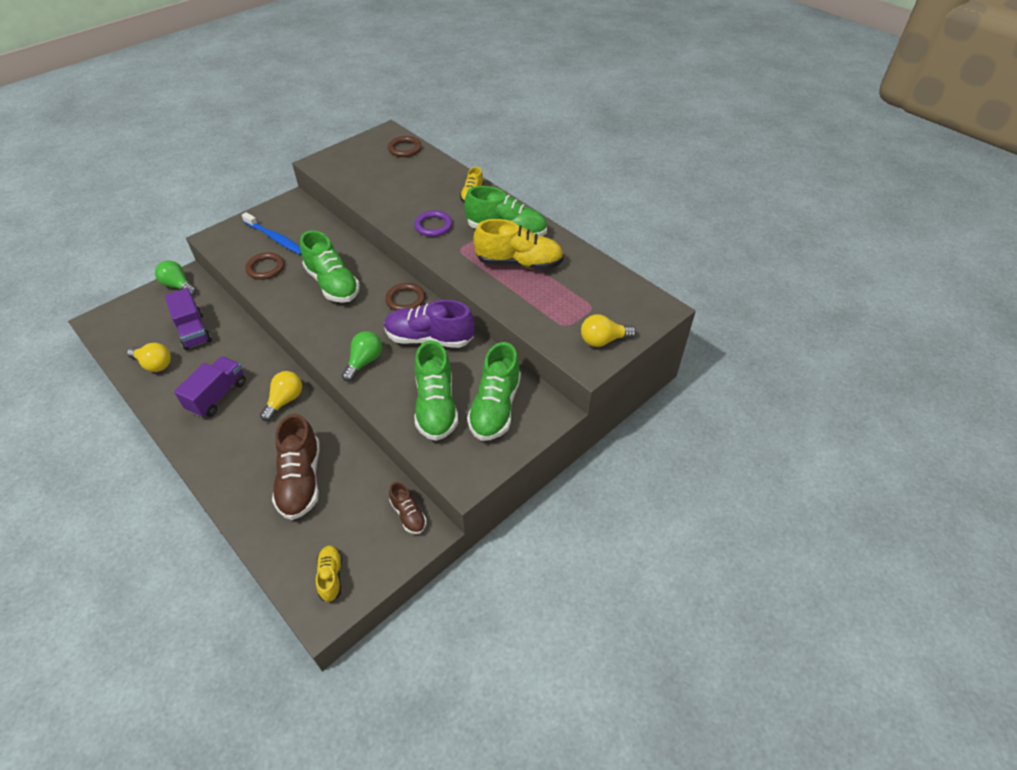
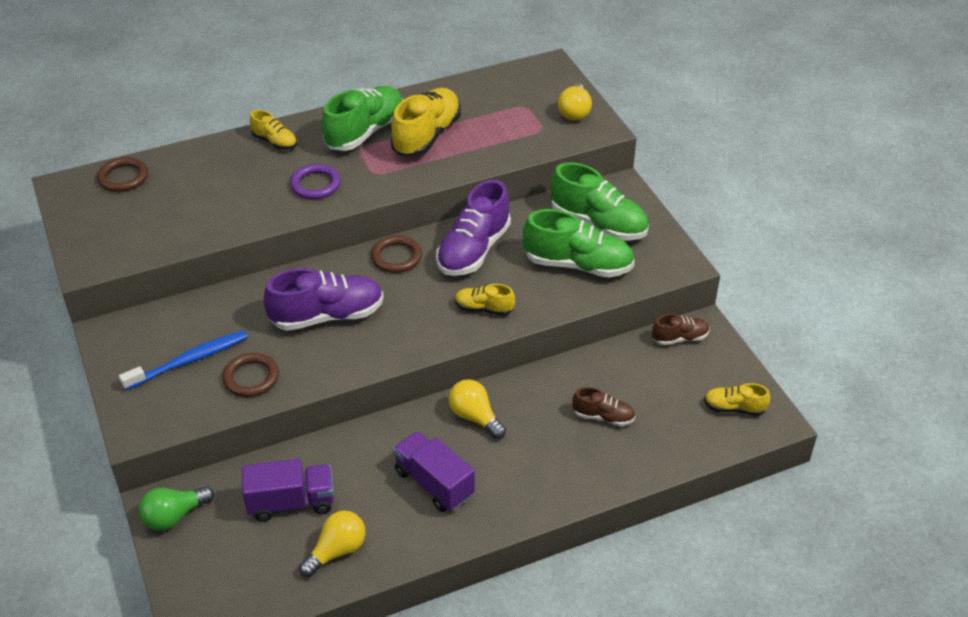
camera: 70 degrees left, 5 degrees down
(301, 480) = (603, 417): brown shoe -> brown shoe, size x0.53
(332, 284) = (327, 316): green shoe -> purple shoe
(364, 362) = (484, 308): green light bulb -> yellow shoe

